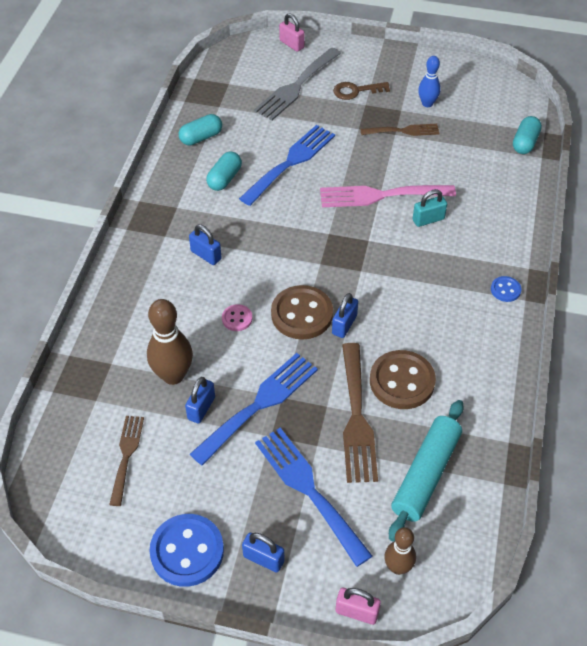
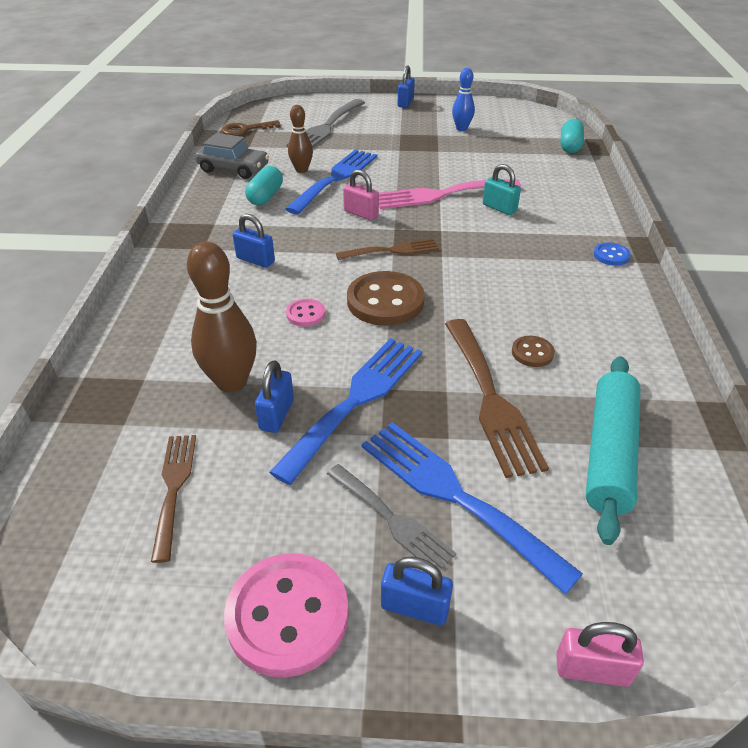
camera: 10 degrees left, 10 degrees down
(187, 551) = (287, 615): blue button -> pink button
(201, 137) = (233, 169): turquoise capsule -> grey car
(263, 500) = (392, 520): none -> grey fork
(291, 44) = (314, 102): pink padlock -> pink padlock (361, 213)
(344, 325) = (440, 306): blue padlock -> blue padlock (405, 103)
(356, 91) = (387, 126): brown key -> brown key (246, 129)
(398, 567) = (626, 585): brown bowling pin -> brown bowling pin (301, 170)
(402, 381) = (532, 353): brown button -> brown button, size x0.49
(404, 131) = (446, 148): brown fork -> brown fork (392, 250)
(428, 219) = (499, 208): turquoise padlock -> turquoise padlock turned 75 degrees clockwise

